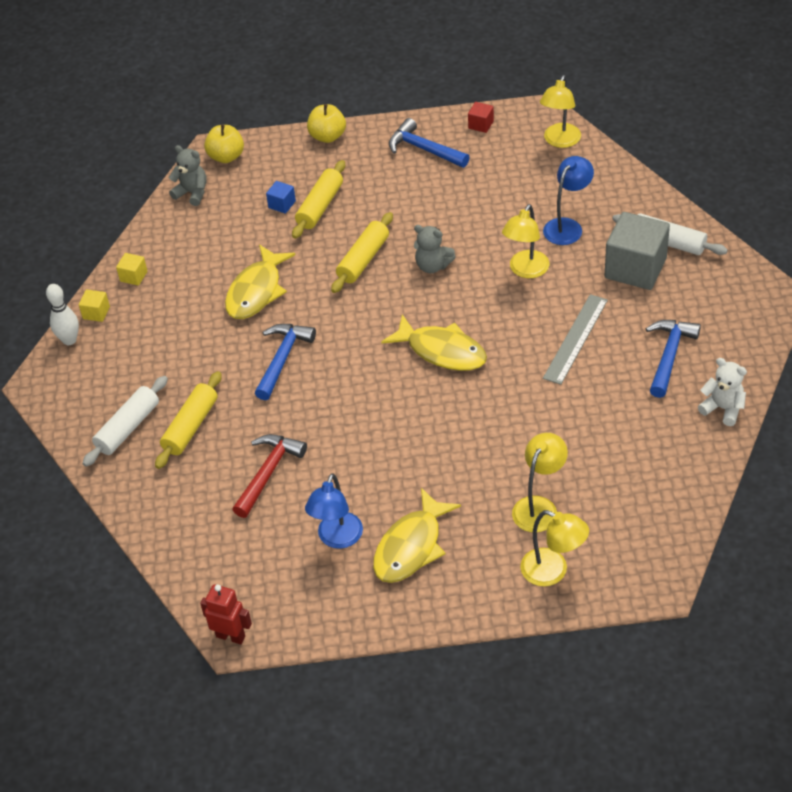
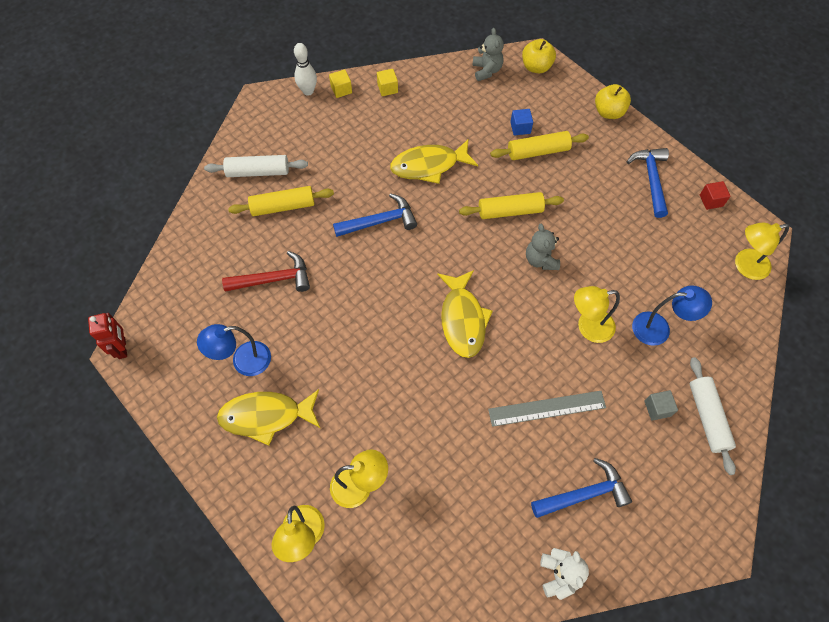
camera: 50 degrees right, 15 degrees up
(635, 268) = (657, 408): grey cube -> grey cube, size x0.44

